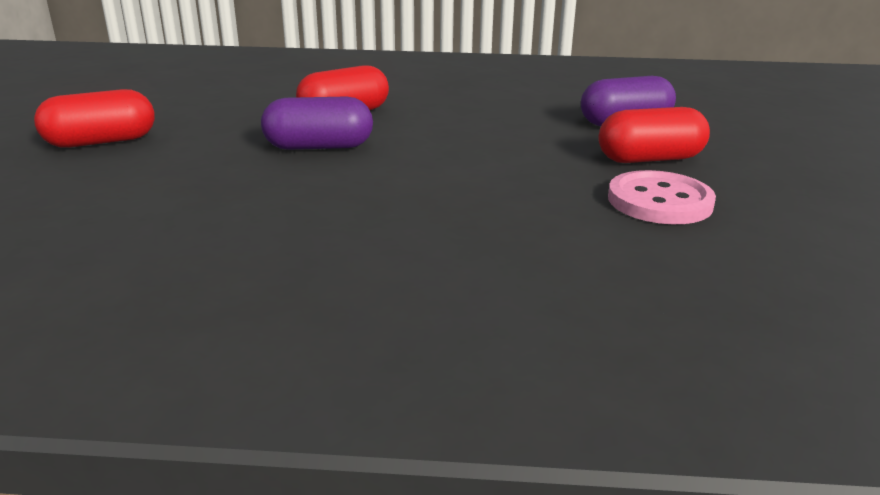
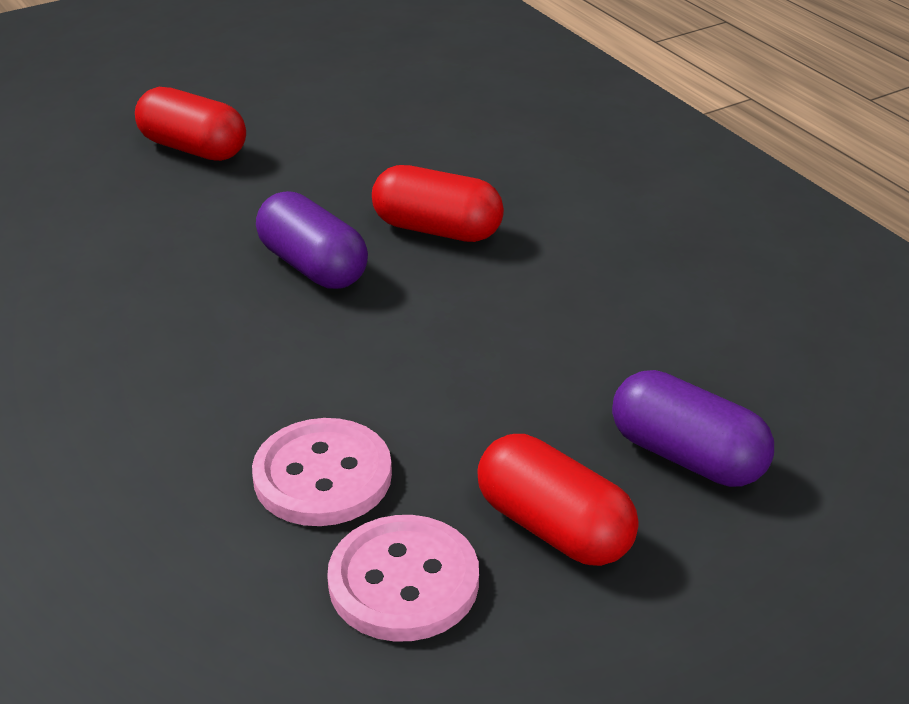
camera: 55 degrees right, 10 degrees up
(538, 196) = (322, 476): none -> pink button

